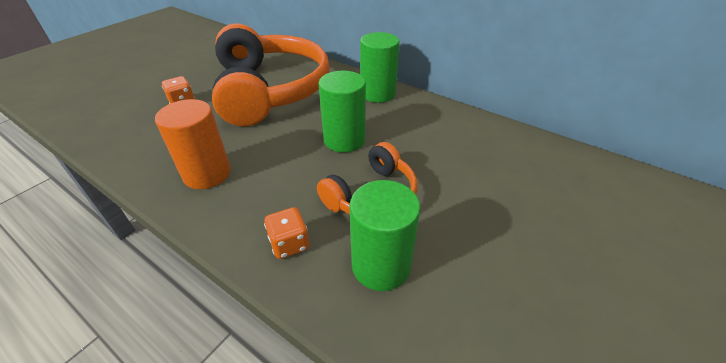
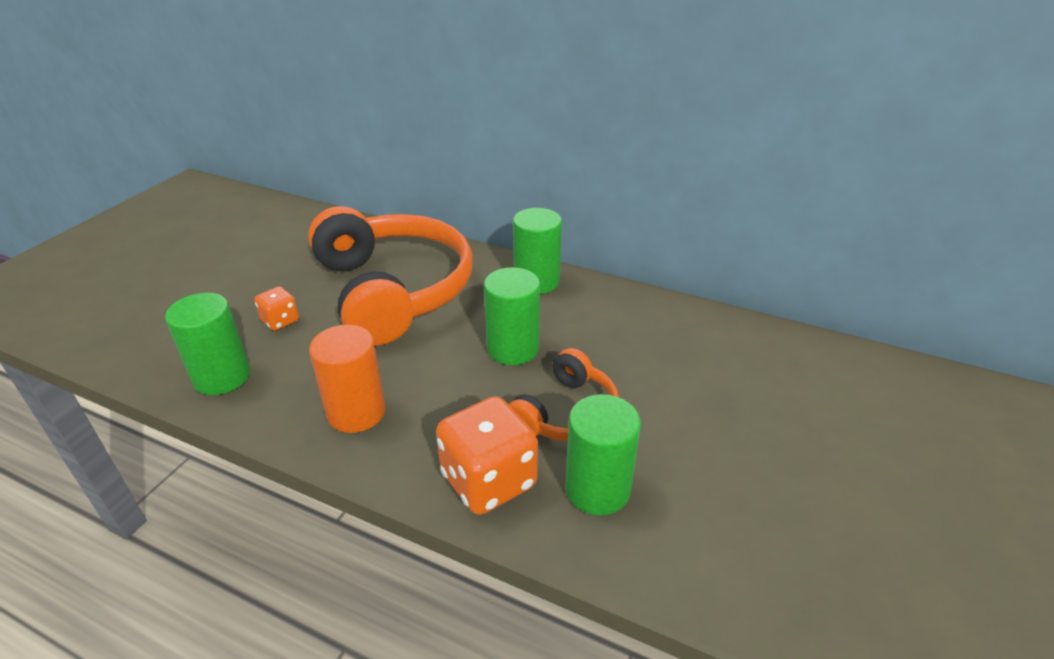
camera: 10 degrees left, 5 degrees down
(124, 136) = (222, 377): none -> green cylinder
(289, 244) = (488, 481): orange dice -> orange dice, size x1.92

